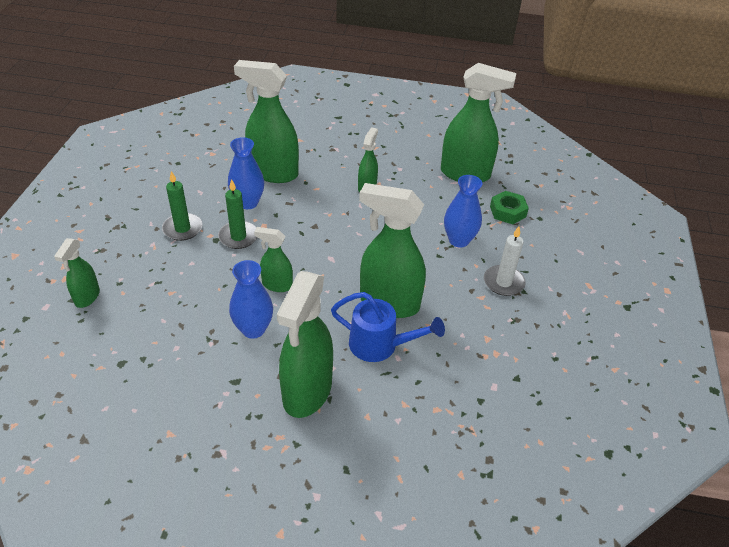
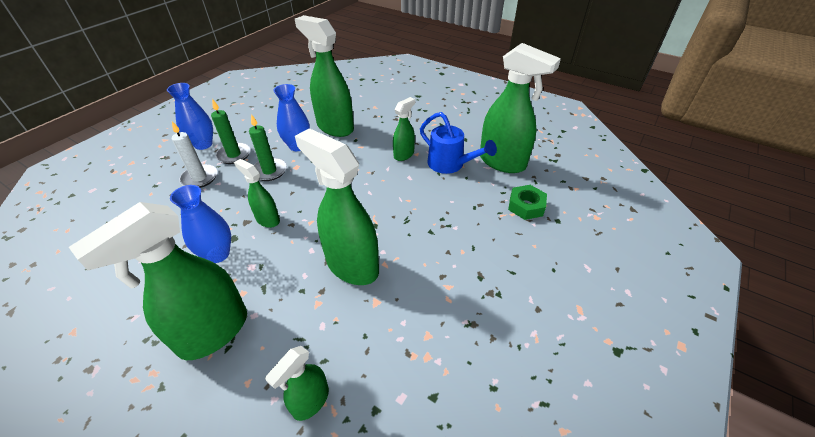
camera: 25 degrees right, 0 degrees up
(87, 297) = (124, 190): green spray bottle -> green spray bottle (310, 401)
(380, 345) = (314, 306): blue watering can -> blue watering can (450, 165)
(459, 240) = (459, 222): blue vase -> blue vase (203, 144)
(503, 282) = (481, 277): white candle -> white candle (199, 178)

